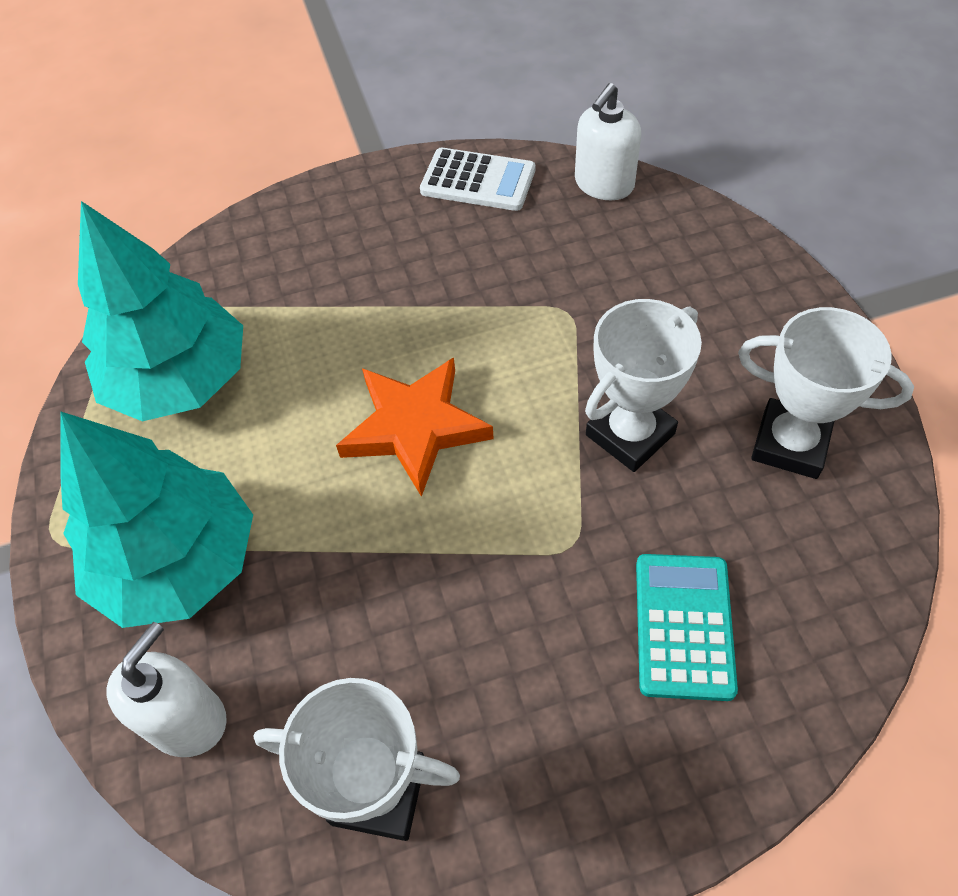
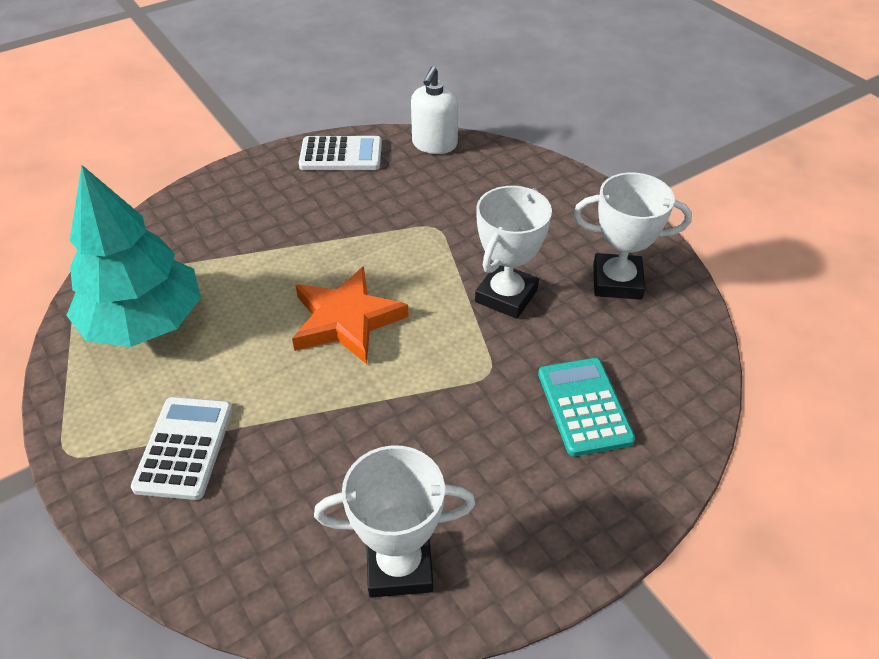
camera: 20 degrees left, 10 degrees down
(178, 562) = (184, 448): turquoise tree -> white calculator
(187, 719) = (228, 555): white soap dispenser -> none

